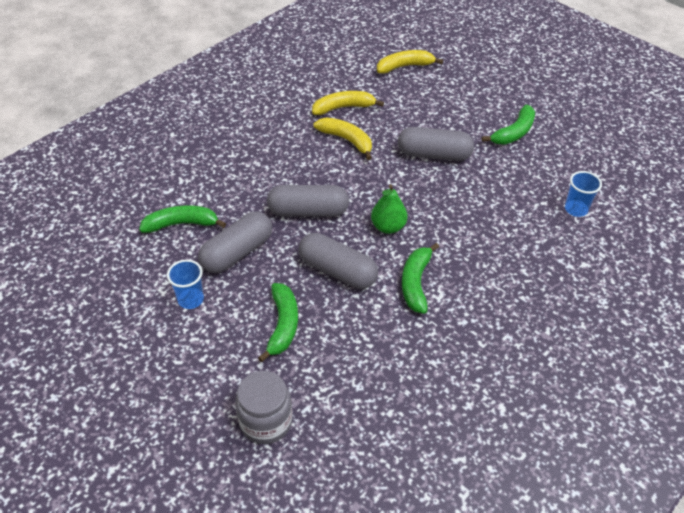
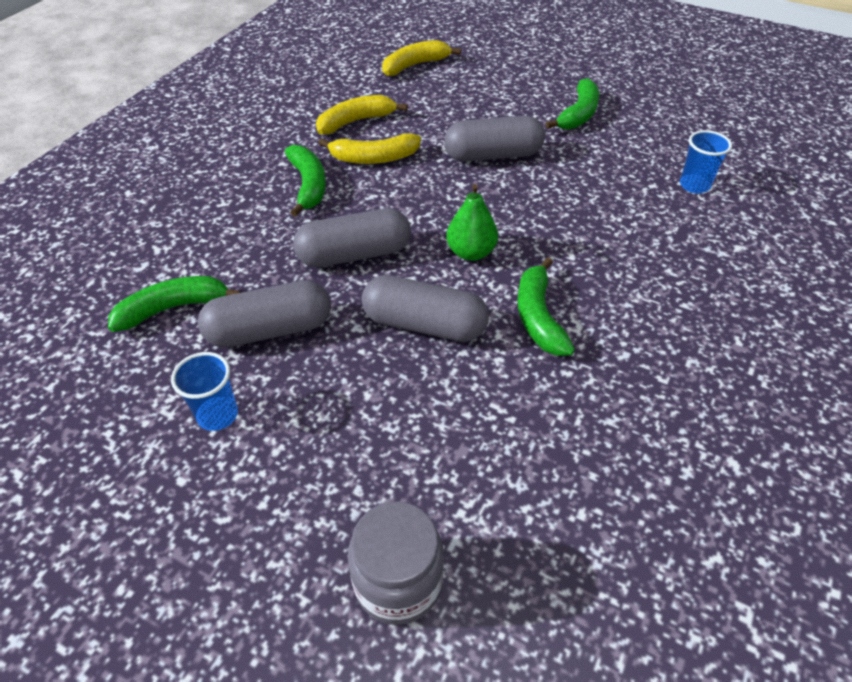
camera: 15 degrees left, 0 degrees up
(237, 252) = (270, 330): grey capsule -> grey capsule turned 45 degrees clockwise
(283, 325) = (372, 420): green banana -> green banana (308, 185)
(346, 140) = (374, 158): yellow banana -> yellow banana turned 150 degrees clockwise

